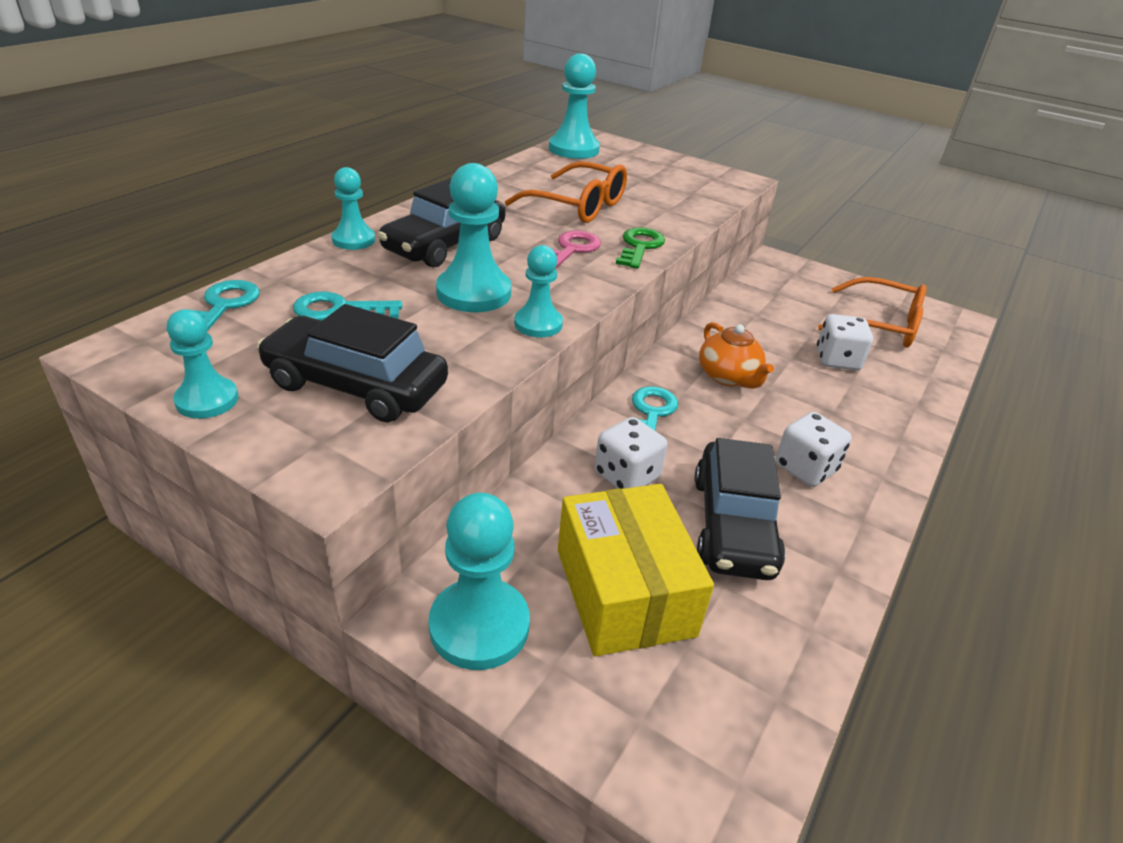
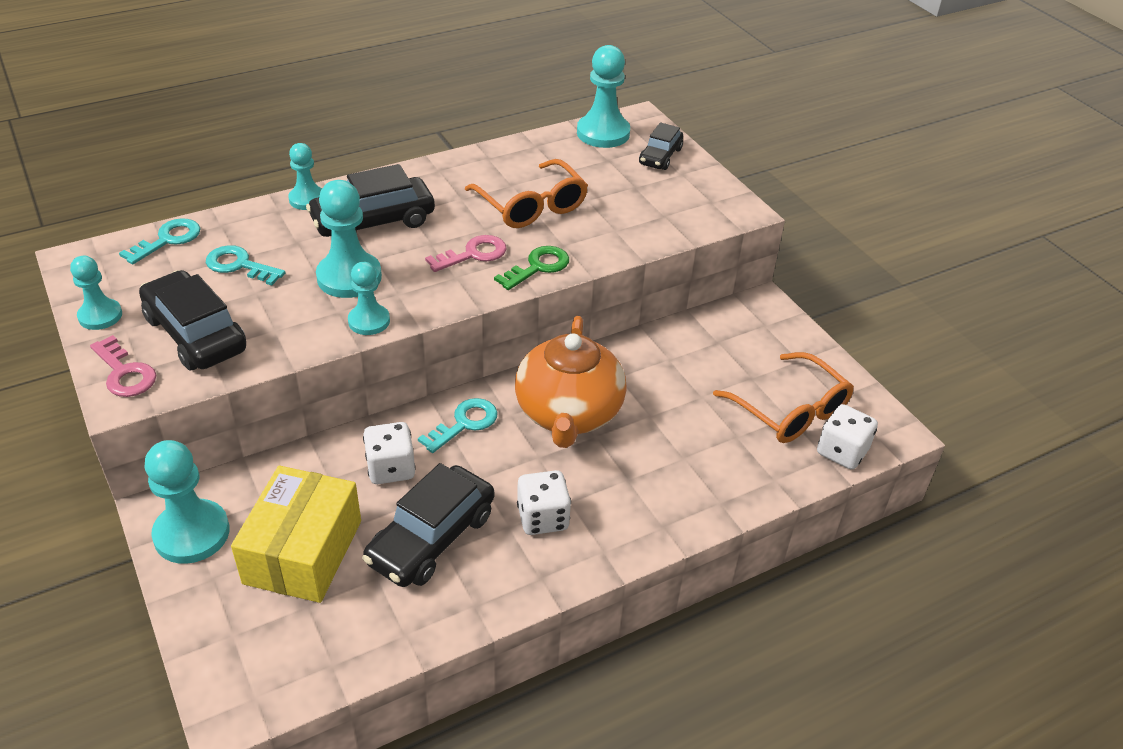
camera: 30 degrees right, 5 degrees up
(304, 450) = (125, 373): none -> pink key
(638, 157) = (660, 156): none -> black car
(728, 377) = (568, 413): orange teapot -> orange teapot, size x1.75
(837, 360) = (695, 432): white dice -> white dice (842, 452)

